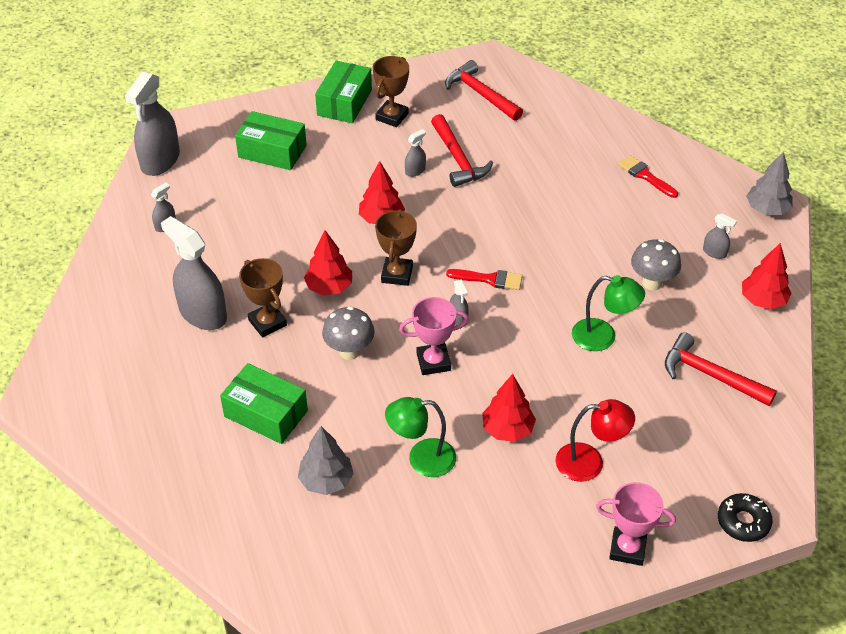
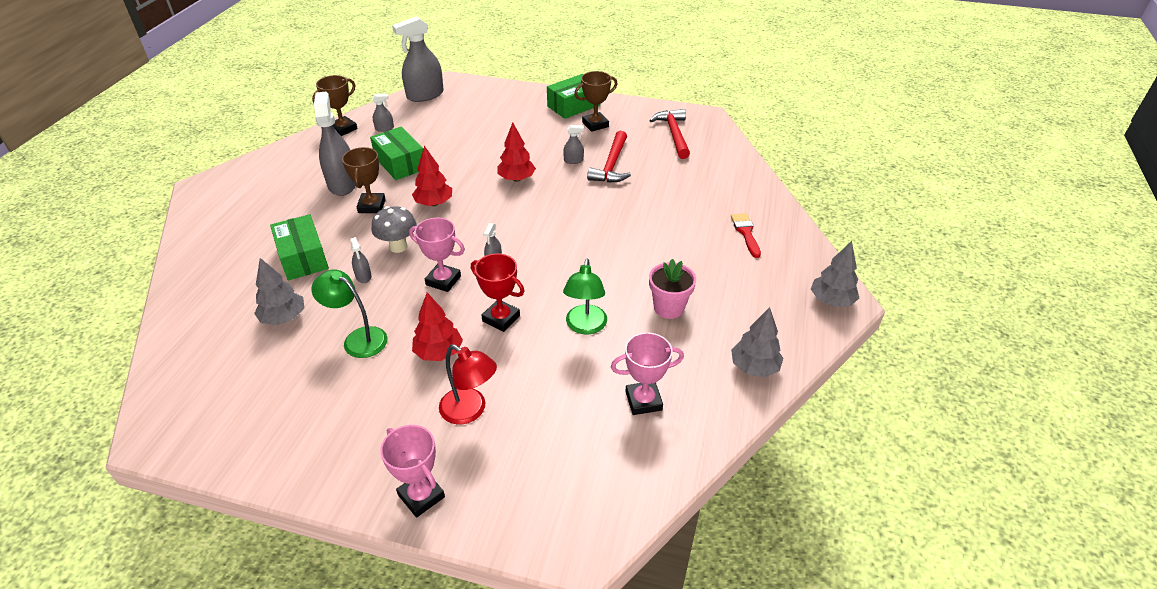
camera: 35 degrees right, 5 degrees down
(272, 151) = (495, 115): green box -> green box (400, 163)
(397, 274) = (486, 215): brown trophy -> brown trophy (343, 129)
(489, 279) = (545, 247): red brush -> none
(525, 369) = (501, 318): none -> red trophy
(603, 337) = (585, 326): green lamp -> green lamp turned 45 degrees clockwise
(652, 283) = (669, 308): grey mushroom -> pink flower pot
(711, 375) = (643, 401): red hammer -> pink trophy
(714, 252) = (748, 311): grey spray bottle -> grey spray bottle (363, 276)
(743, 522) = (540, 538): black donut -> none
(762, 300) = (754, 367): red tree -> grey tree

